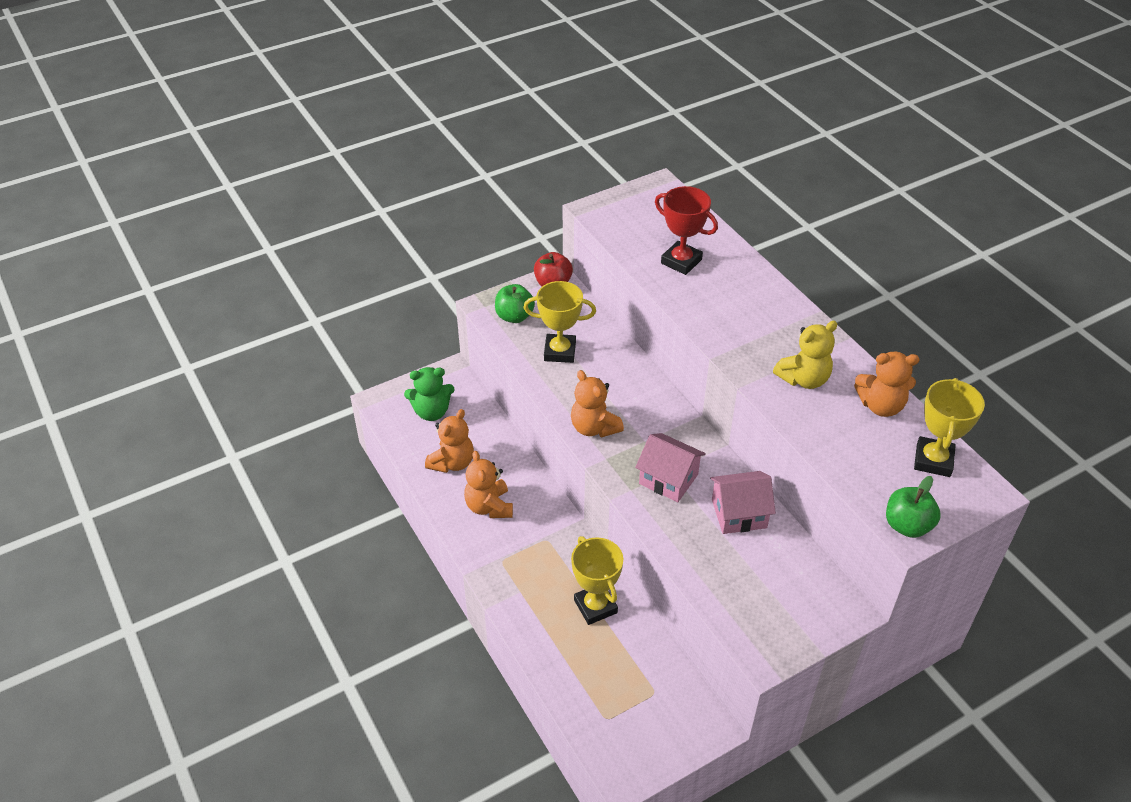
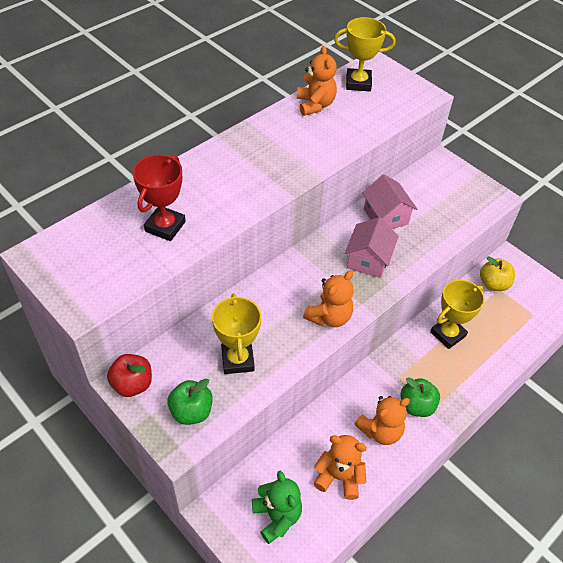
camera: 105 degrees left, 5 degrees up
(666, 688) = (493, 284): none -> yellow apple
(804, 379) = (301, 143): yellow teddy bear -> none
(907, 525) = (420, 95): green apple -> green apple (416, 406)

